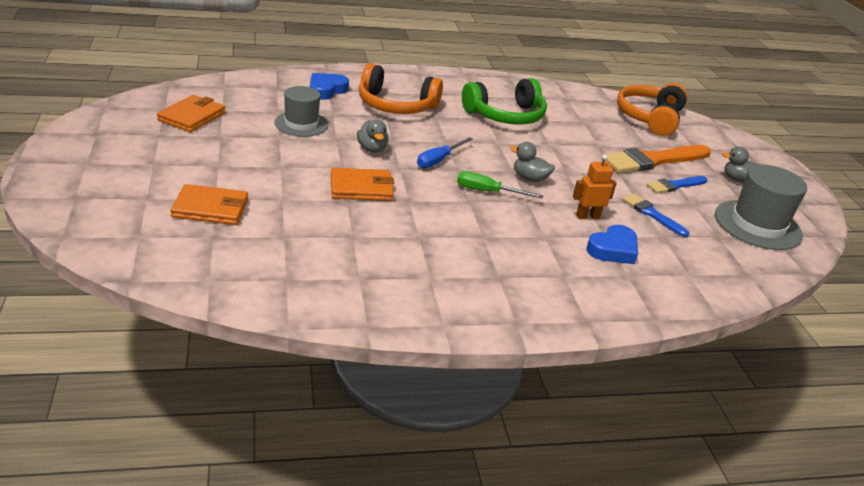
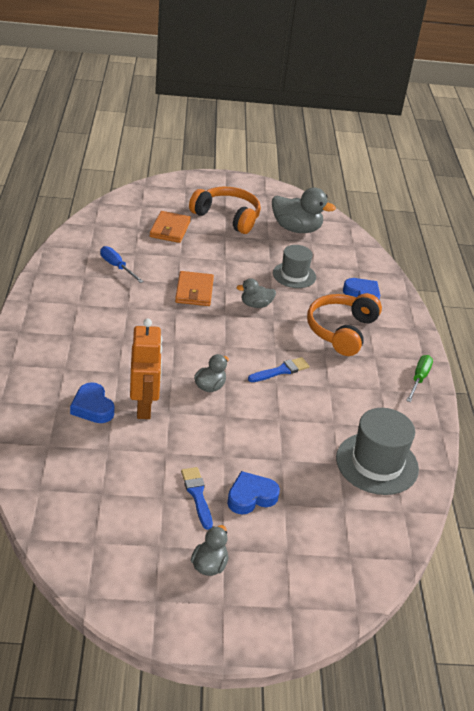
camera: 100 degrees right, 5 degrees up
(192, 116) = (296, 229): orange wallet -> grey duck
(438, 160) = (239, 338): blue screwdriver -> blue screwdriver (117, 267)
(487, 192) = (187, 355): green screwdriver -> green screwdriver (419, 379)
(505, 115) = (337, 401): green headphones -> none
(587, 216) = (144, 407): orange robot -> orange robot, size x1.73
(650, 118) = (361, 535): orange headphones -> orange headphones (227, 217)
(652, 214) = (143, 455): blue brush -> blue brush (280, 371)
(653, 160) = (251, 497): orange brush -> blue heart
(757, 225) = (116, 538): grey hat -> grey hat (377, 463)

